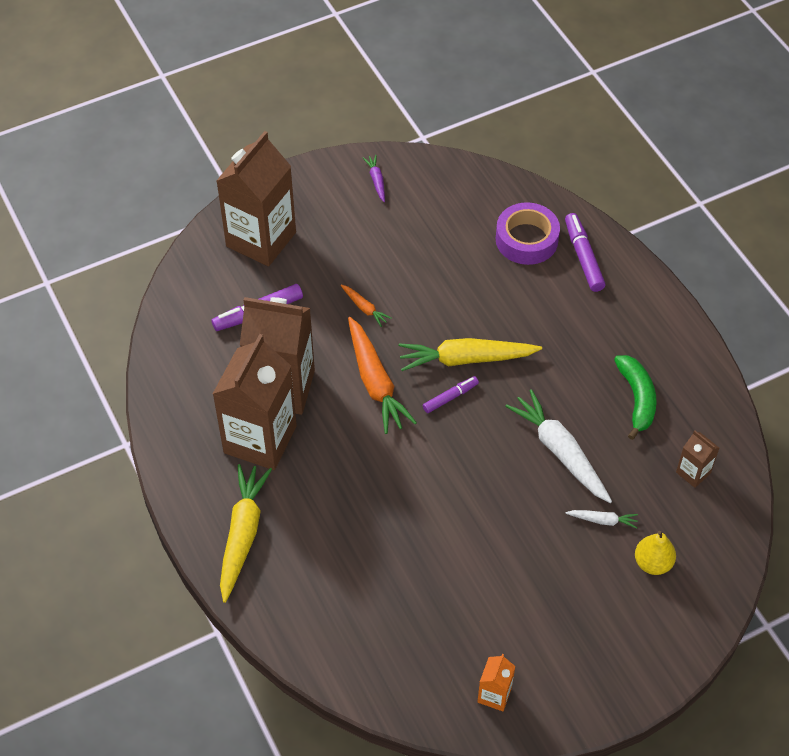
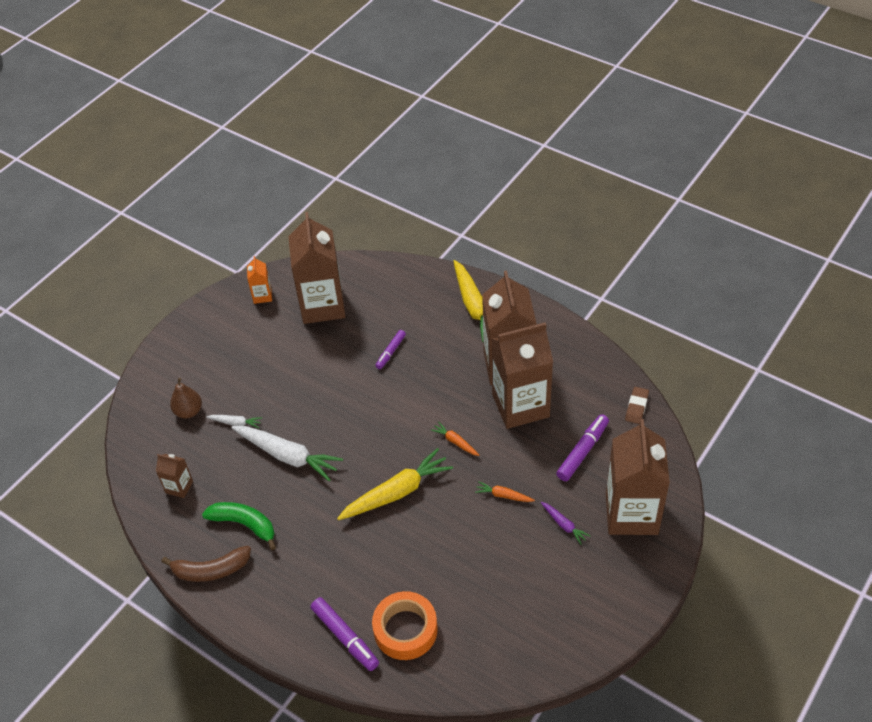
camera: 155 degrees right, 5 degrees down
(169, 330) = (636, 407): none -> brown eraser
(375, 382) = (455, 442): orange carrot -> orange carrot, size x0.47
(376, 181) = (578, 623): purple carrot -> purple carrot (563, 525)
(424, 636) = (322, 305): none -> brown carton
(450, 397) = (391, 457): purple marker -> purple marker (390, 352)
(526, 239) = (405, 630): purple tape -> orange tape
(602, 520) = (235, 423): white carrot -> white carrot turned 150 degrees counterclockwise
(636, 399) = (244, 524): green banana -> green banana turned 150 degrees clockwise
(652, 563) = (189, 411): yellow pear -> brown pear
(687, 370) = (211, 570): none -> brown banana

